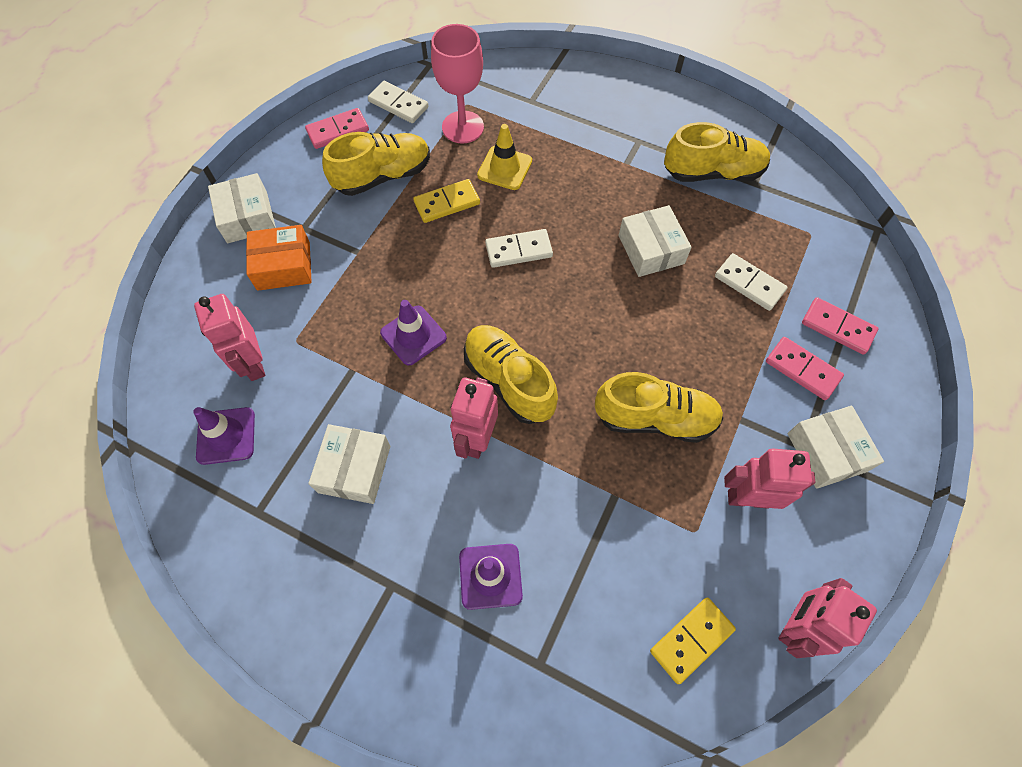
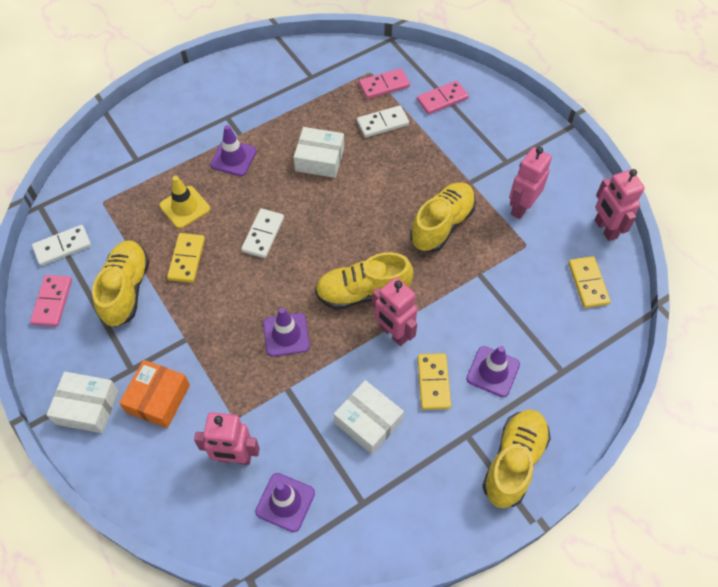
camera: 60 degrees left, 5 degrees down
(439, 514) = (433, 382): none -> yellow domino
(463, 127) = (123, 215): pink goblet -> none
(593, 174) = (233, 158): none -> purple traffic cone
(713, 172) = (286, 92): yellow shoe -> yellow shoe (513, 462)
(802, 369) = (458, 132): pink domino -> pink domino (384, 85)
(826, 452) = (516, 153): white box -> none

